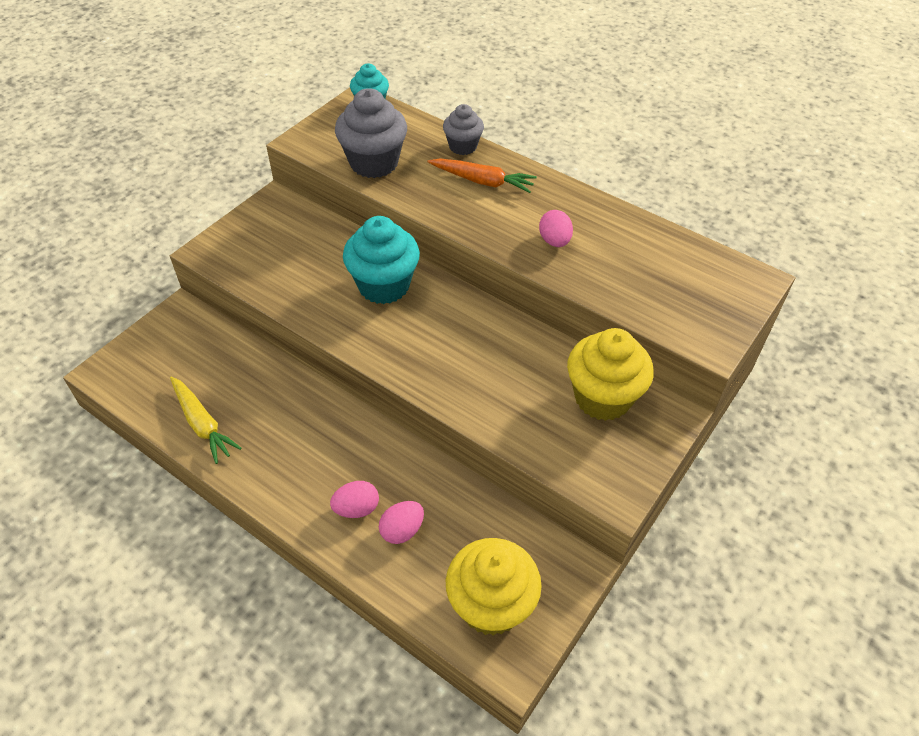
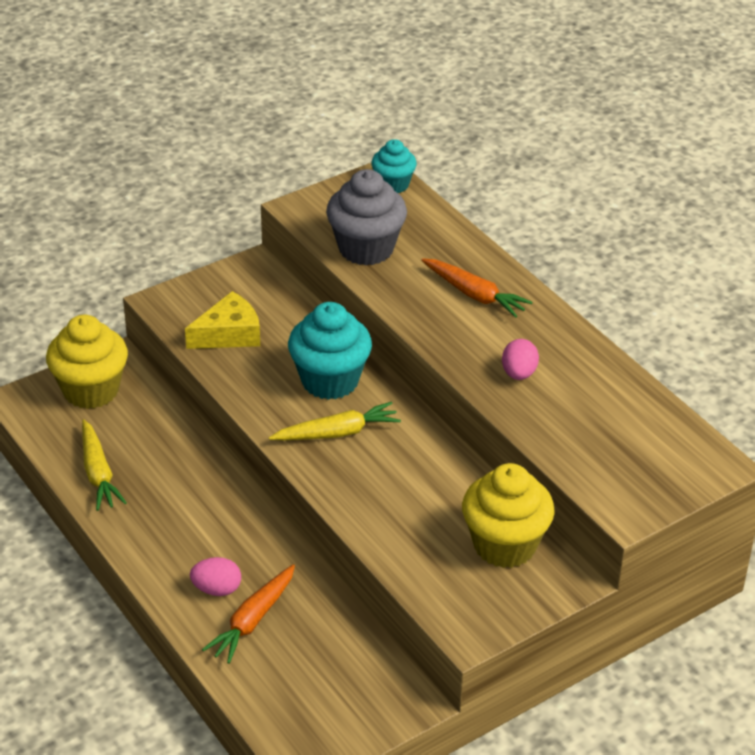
camera: 20 degrees right, 10 degrees down
(278, 265) = (229, 334): none -> yellow cheese
(402, 530) = (253, 620): pink egg -> orange carrot
(411, 332) = (337, 433): none -> yellow carrot
(463, 146) = (472, 252): grey cupcake -> none
(491, 605) = (309, 707): yellow cupcake -> yellow cupcake (91, 390)

